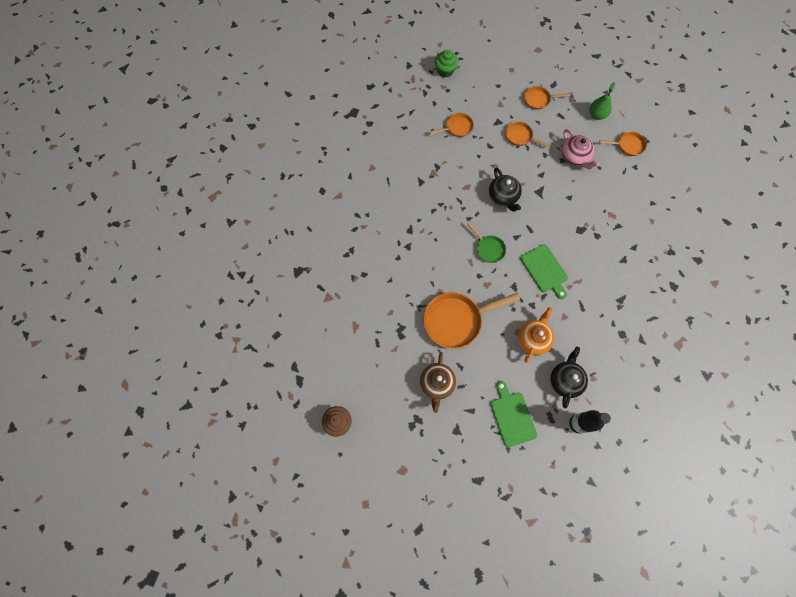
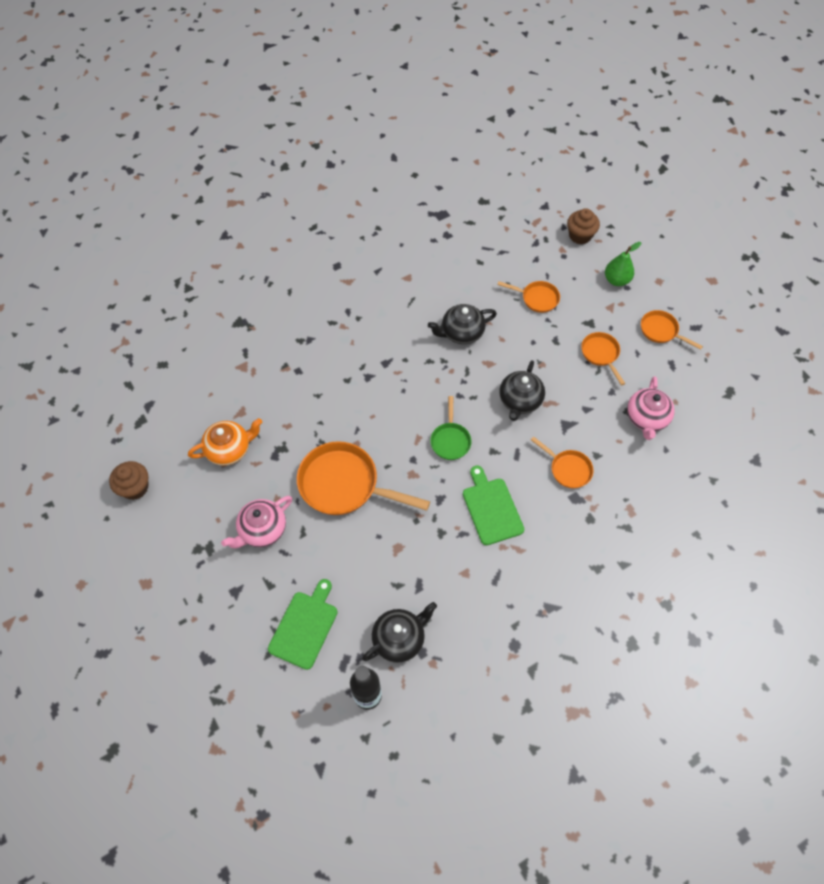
camera: 40 degrees right, 10 degrees down
(435, 179) = (461, 332): none -> black teapot
(437, 384) = (262, 530): brown teapot -> pink teapot
(445, 71) = (580, 236): green cupcake -> brown cupcake
(533, 339) = (407, 568): orange teapot -> orange teapot (229, 449)
(545, 270) = (491, 508): green cutting board -> green cutting board turned 150 degrees clockwise
(597, 115) = (719, 392): green pear -> green pear (616, 280)
(627, 145) = (726, 451): orange pan -> orange pan (568, 469)

